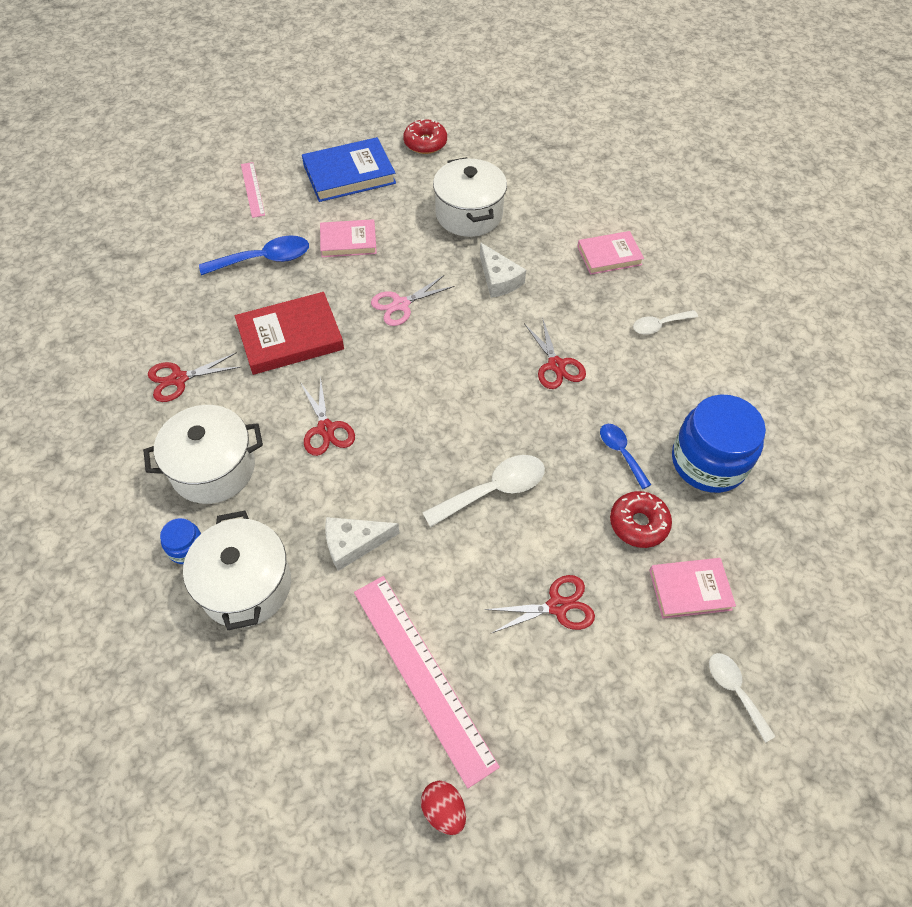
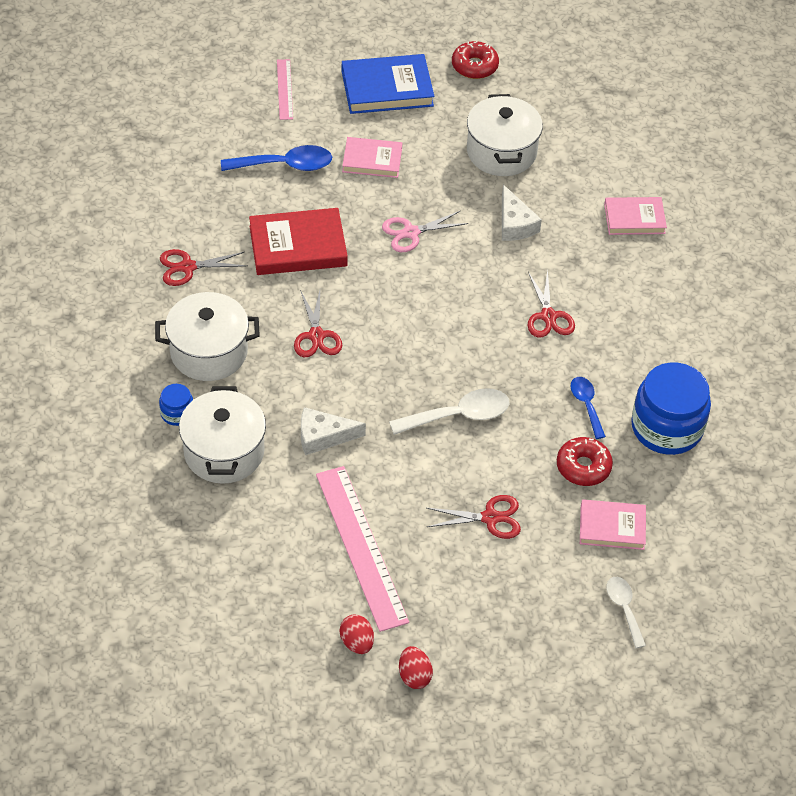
camera: 10 degrees right, 5 degrees down
(522, 843) = (414, 676): none -> red egg
(659, 325) = (662, 296): white spoon -> none

